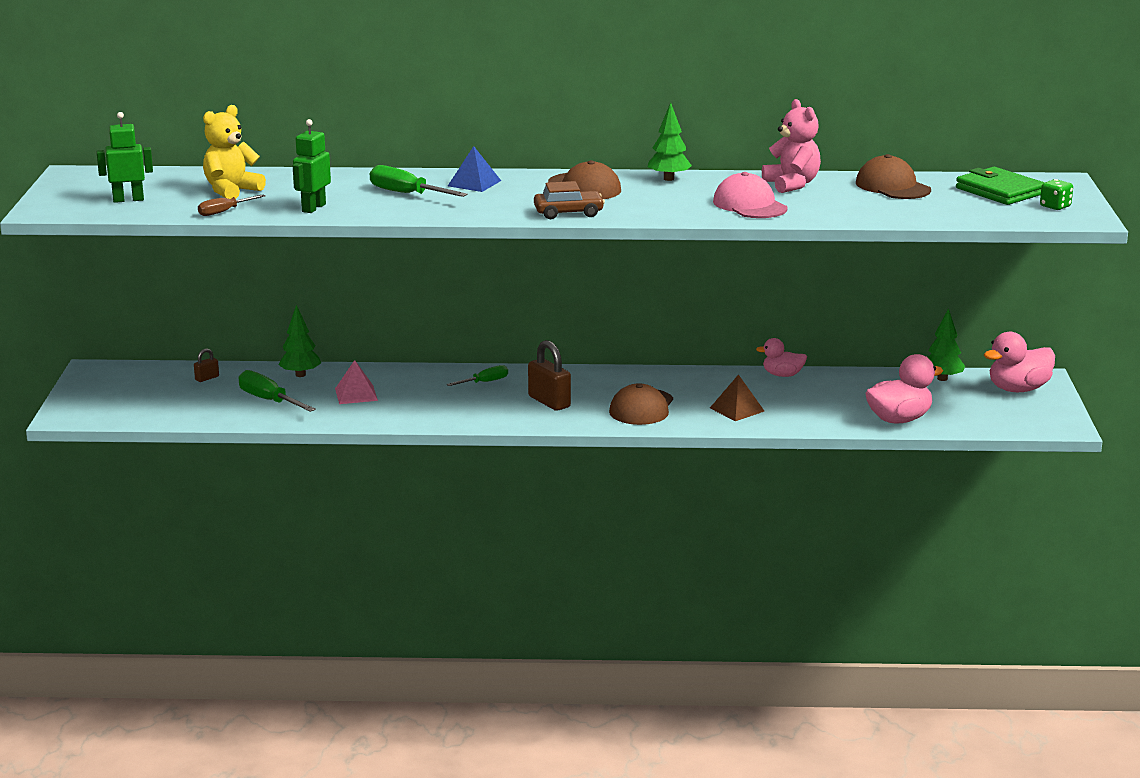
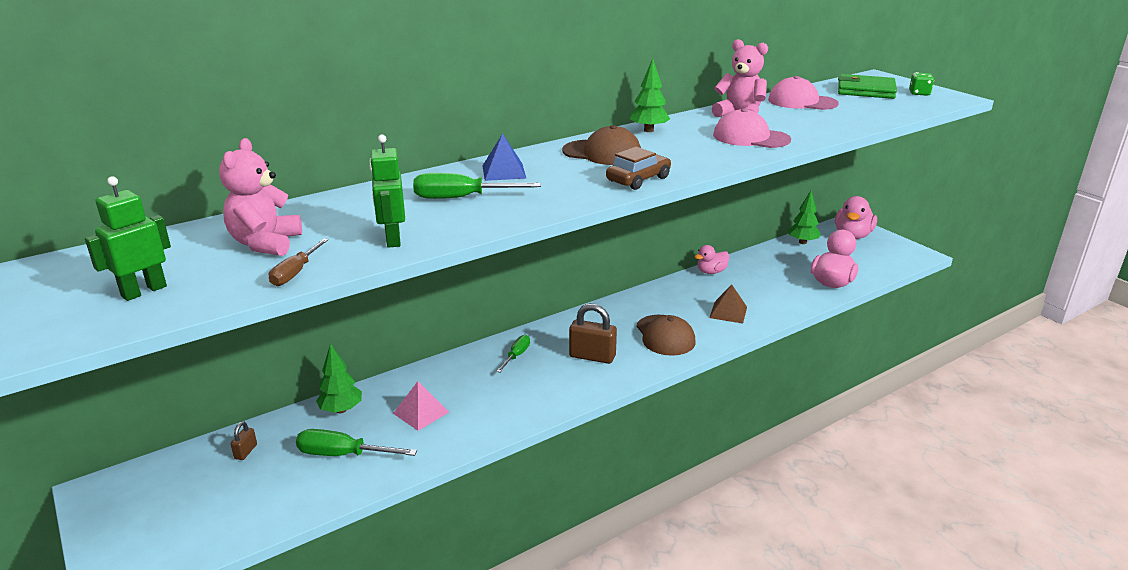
camera: 35 degrees left, 5 degrees up
(231, 191) = (265, 244): yellow teddy bear -> pink teddy bear
(892, 186) = (802, 102): brown cap -> pink cap

